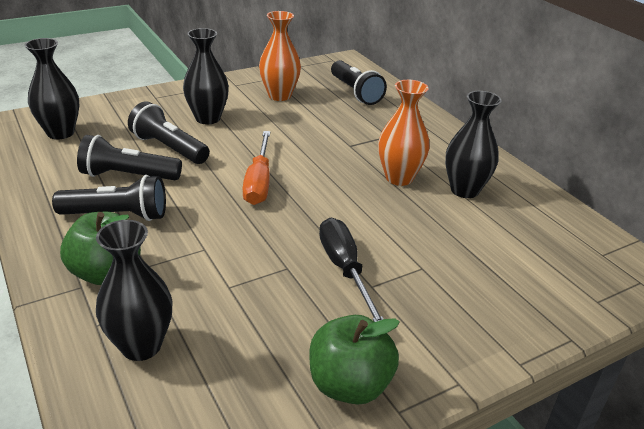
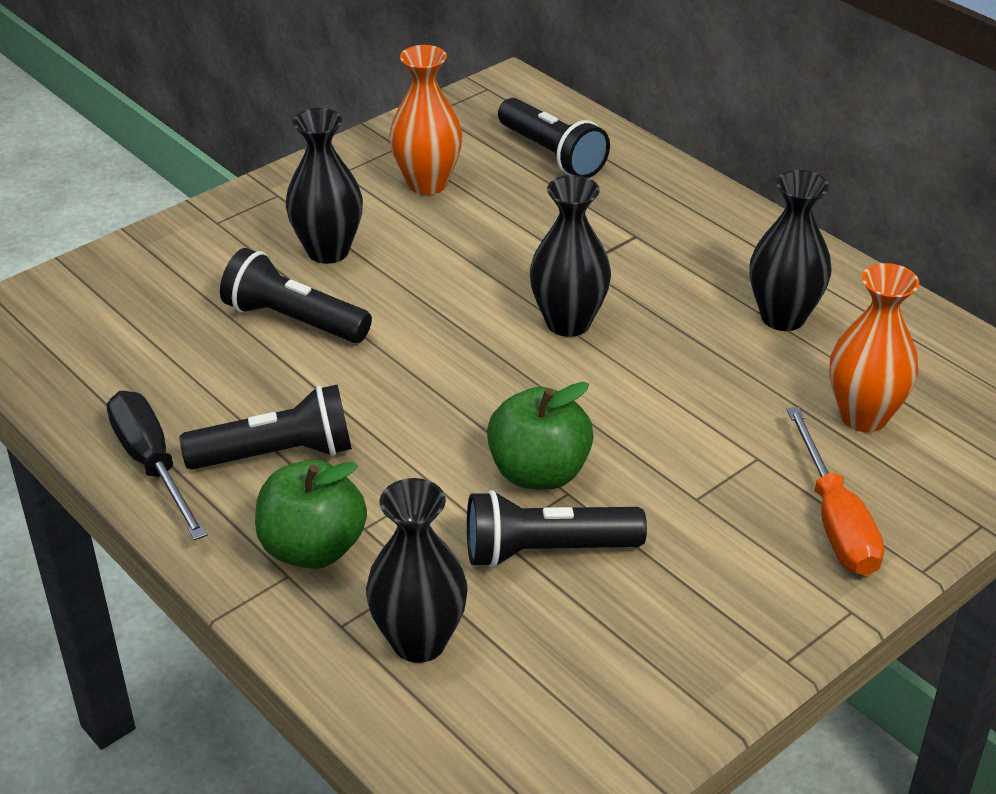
camera: 10 degrees left, 5 degrees up
(60, 133) = (97, 322): black vase -> black vase (568, 323)
(128, 176) = (255, 383): black flashlight -> black flashlight (545, 550)
(259, 182) = (465, 358): orange screwdriver -> orange screwdriver (835, 521)
(345, 269) = (651, 480): black screwdriver -> black screwdriver (152, 464)
(349, 385) = (714, 639): green apple -> green apple (539, 473)
(399, 178) = (678, 312): orange vase -> orange vase (863, 416)

